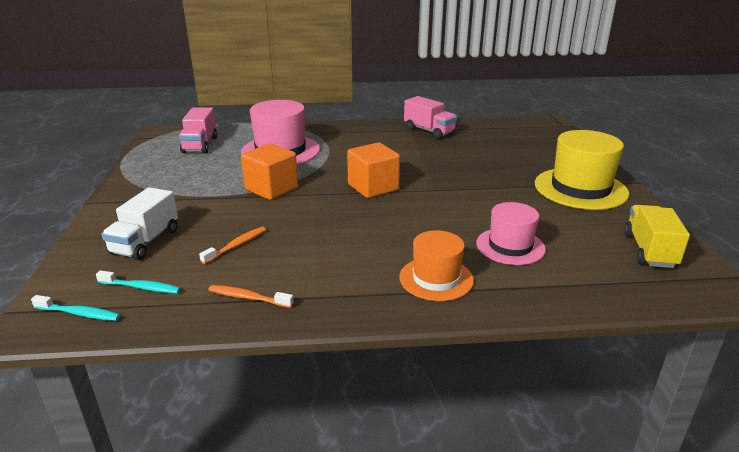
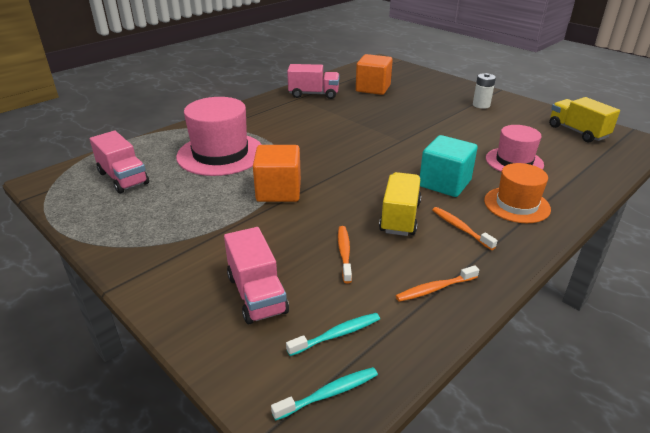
camera: 40 degrees left, 5 degrees up
(145, 242) = (257, 294): white truck -> pink truck
(319, 242) = (400, 217): none -> yellow truck
(349, 271) = (460, 228): none -> orange toothbrush
(373, 187) = (357, 156): orange cube -> orange cube (373, 88)
(405, 235) = (445, 183): none -> turquoise cube
(580, 188) = (481, 105): yellow hat -> white battery

